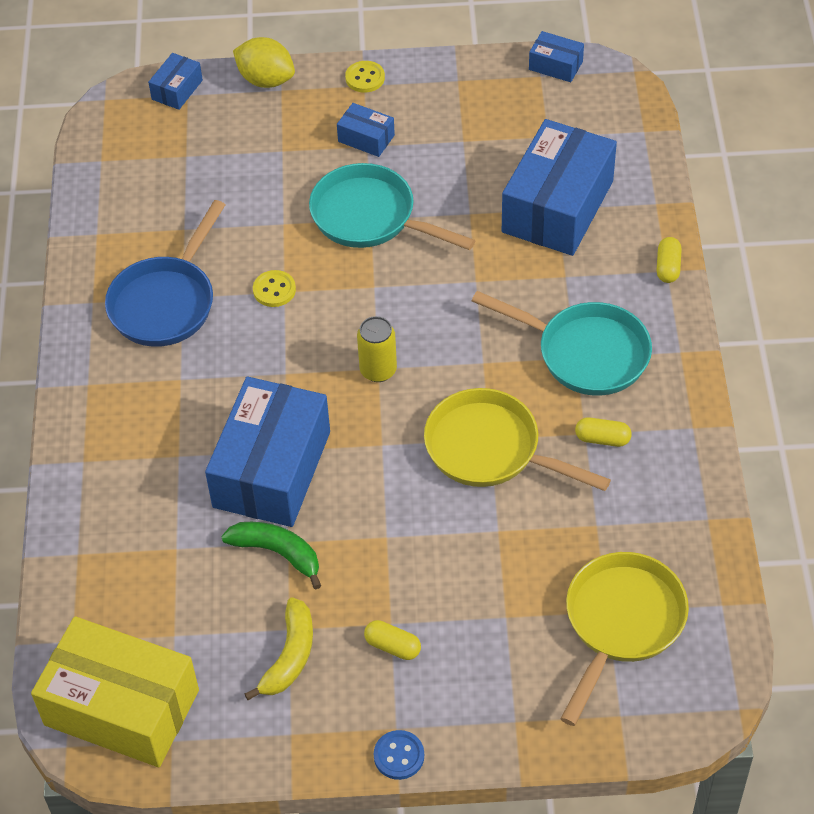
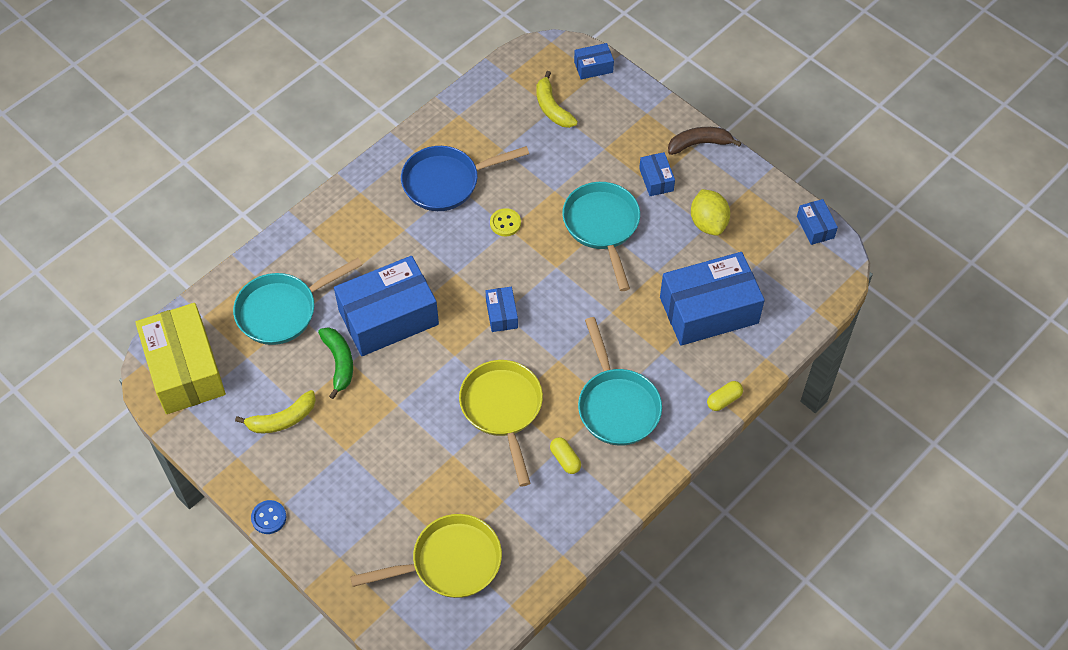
camera: 45 degrees right, 5 degrees up
(153, 559) = (282, 310): none -> turquoise pan
(184, 155) = (552, 108): none -> yellow banana
(266, 80) = (646, 100): yellow lemon -> yellow lemon (708, 223)
(365, 78) = (699, 144): yellow button -> brown banana
(378, 370) = (501, 314): yellow can -> blue box
(392, 646) = (332, 462): yellow capsule -> none

